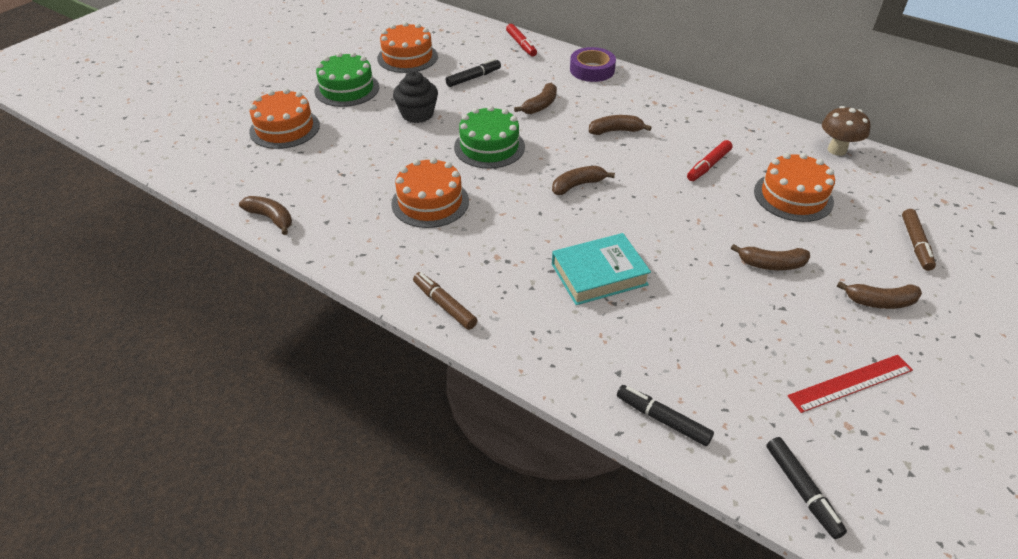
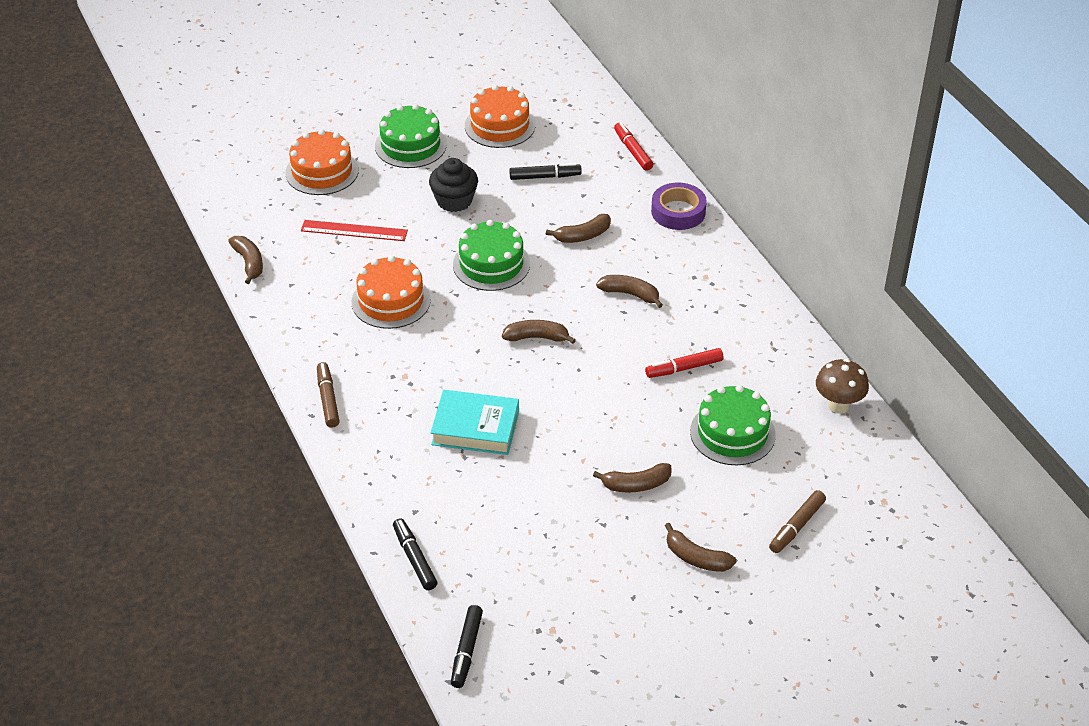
camera: 30 degrees right, 0 degrees up
(521, 45) = (632, 151): red marker -> red marker turned 150 degrees clockwise
(771, 264) = (636, 484): brown banana -> brown banana turned 45 degrees counterclockwise
(793, 196) = (732, 433): orange cake -> green cake
(850, 383) = (591, 603): red ruler -> red ruler (354, 230)

